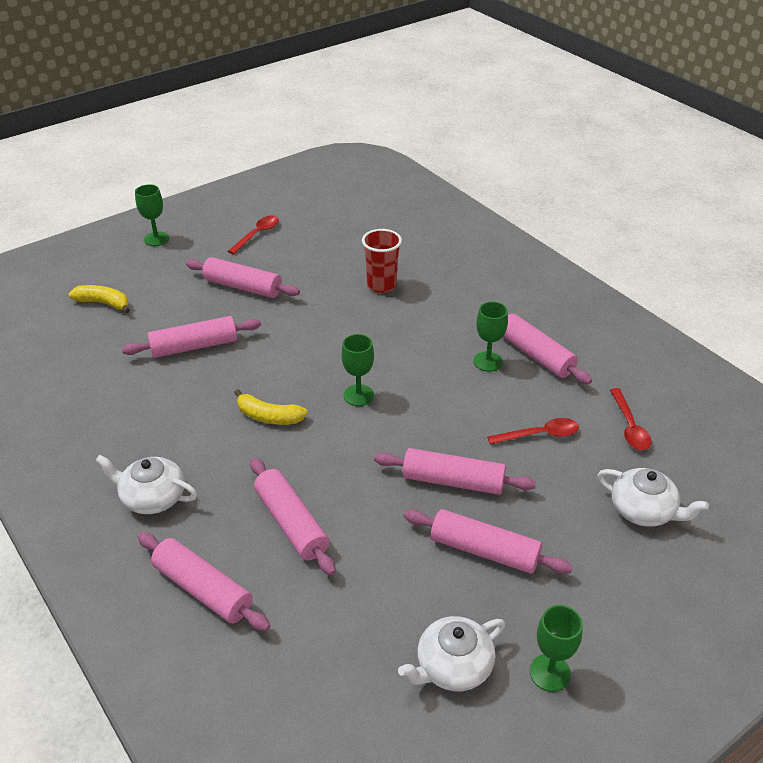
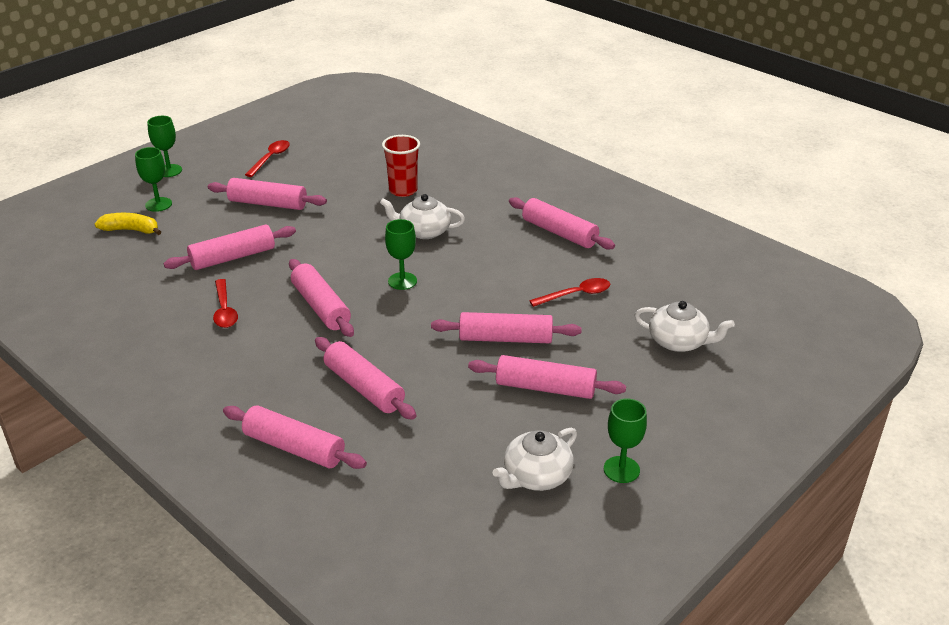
camera: 10 degrees left, 5 degrees down
(152, 497) = (226, 382): white teapot -> white teapot (424, 231)
(268, 416) = (321, 307): yellow banana -> pink rolling pin
(488, 361) = (517, 242): green goblet -> green goblet (158, 204)
(629, 427) = (654, 280): red spoon -> red spoon (224, 310)

